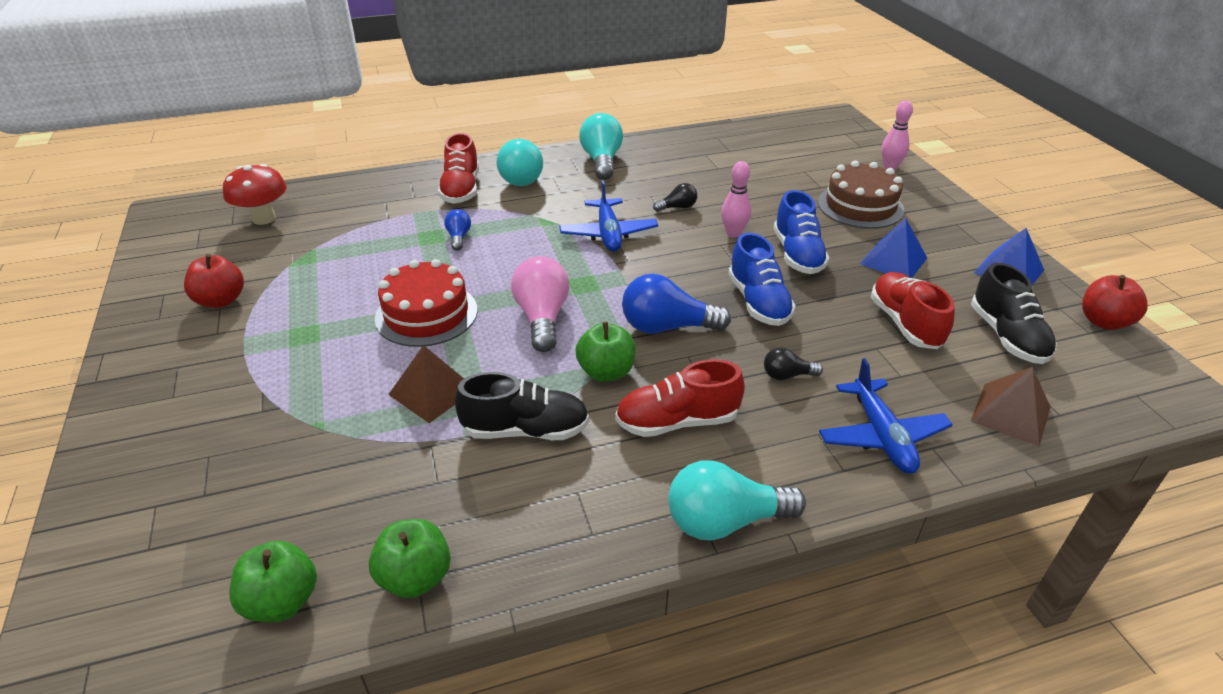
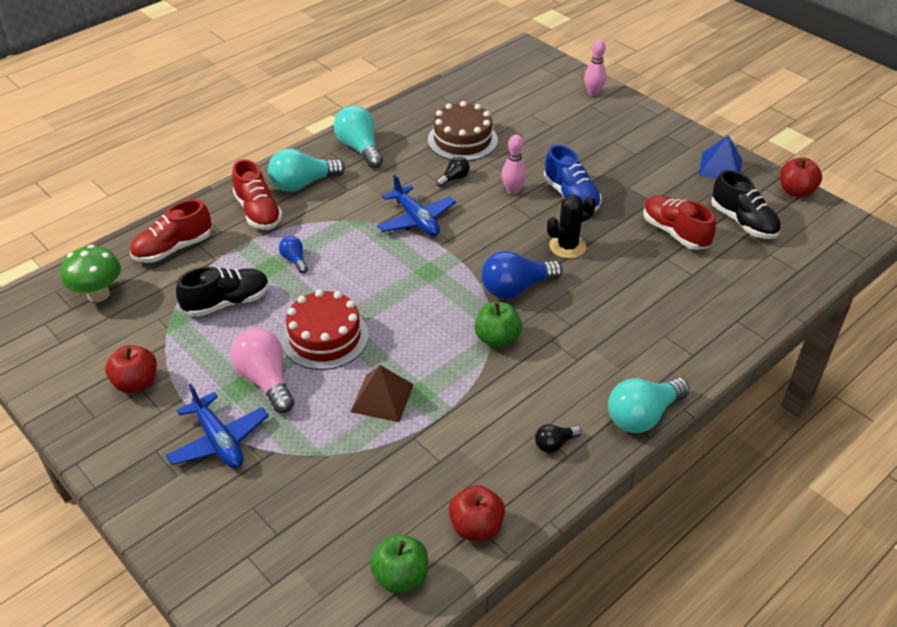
camera: 25 degrees left, 5 degrees up
(264, 218) = (98, 294): red mushroom -> green mushroom
(415, 577) = (476, 527): green apple -> red apple
(522, 177) = (303, 184): turquoise light bulb -> turquoise light bulb turned 90 degrees clockwise
(525, 430) = (472, 402): black shoe -> black shoe (227, 302)
(542, 318) = (419, 311): pink light bulb -> pink light bulb (265, 380)
(677, 421) = (570, 359): red shoe -> red shoe (173, 248)
(758, 302) = (567, 246): blue shoe -> black cactus
(787, 375) = (621, 299): black light bulb -> black light bulb (554, 444)
(860, 206) = (591, 137): brown cake -> brown cake (462, 140)
(881, 436) = (703, 323): blue plane -> blue plane (218, 440)
(893, 261) = (640, 181): blue pyramid -> none
(1011, 414) = (771, 280): brown pyramid -> none

